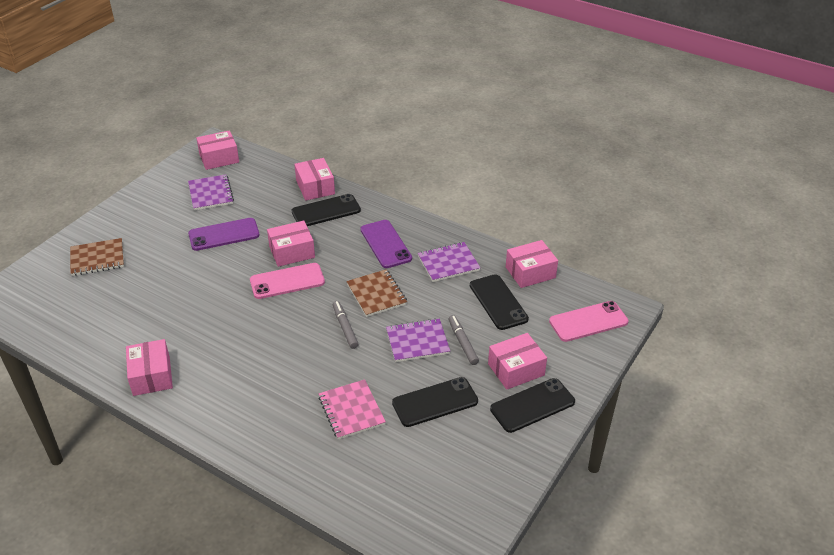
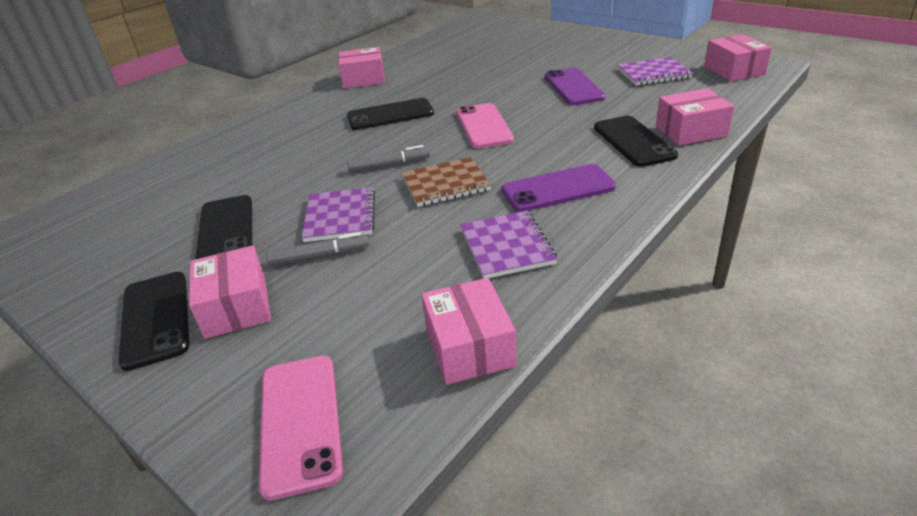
camera: 100 degrees right, 5 degrees down
(97, 258) = (532, 42): brown notebook -> none
(292, 252) = (540, 125): pink box -> none
(351, 410) = (254, 174): pink notebook -> none
(498, 302) = (396, 297): black phone -> black phone (390, 115)

